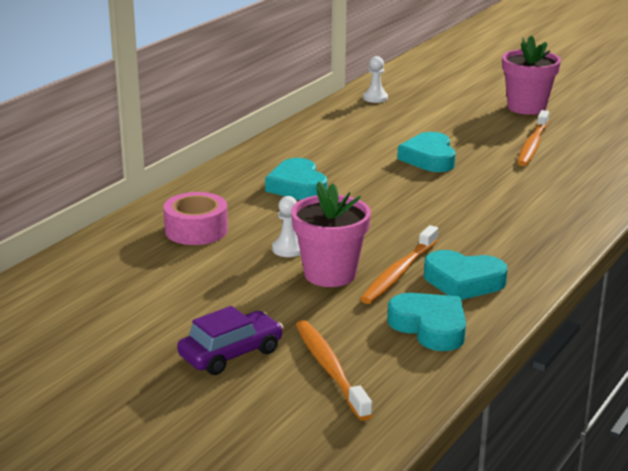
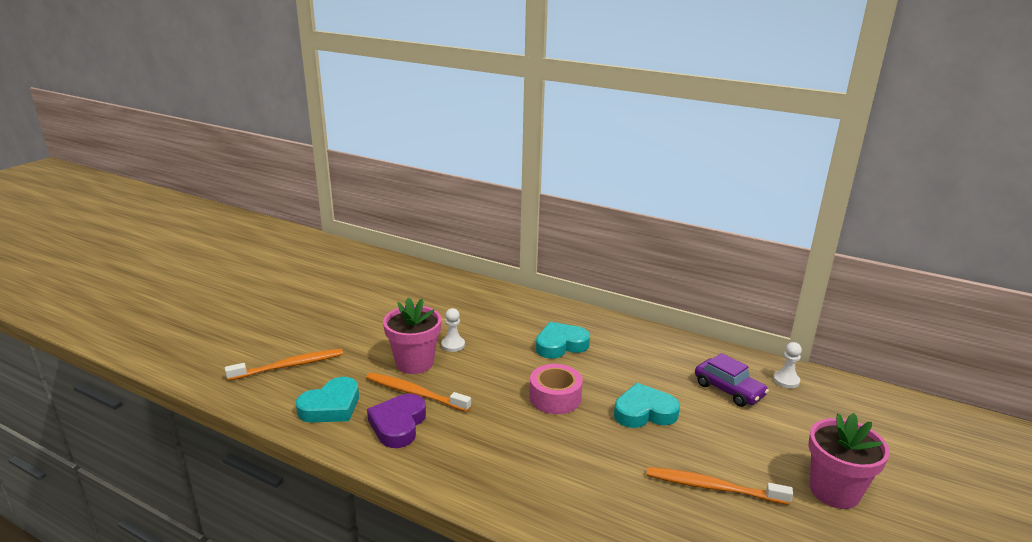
camera: 85 degrees right, 0 degrees up
(196, 230) = (480, 310): pink tape -> pink tape (555, 397)
(231, 354) = (317, 331): purple car -> purple car (728, 390)
(463, 281) = (398, 425): turquoise heart -> purple heart

